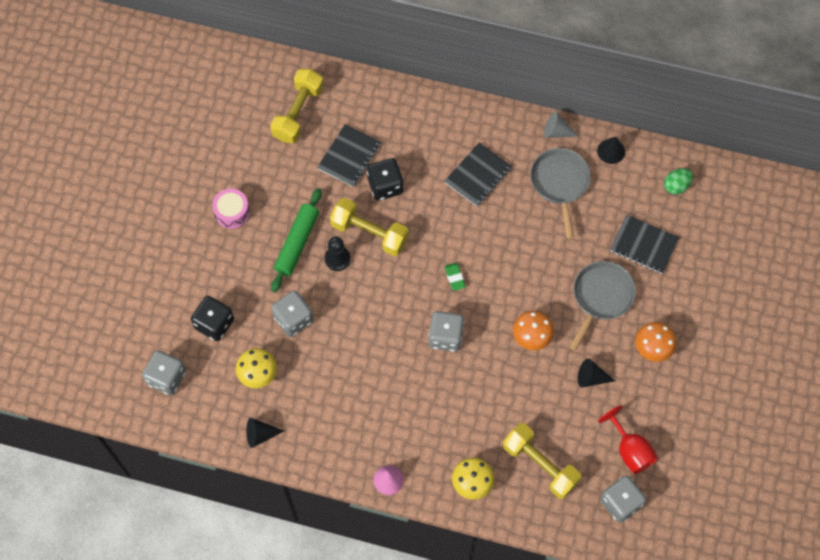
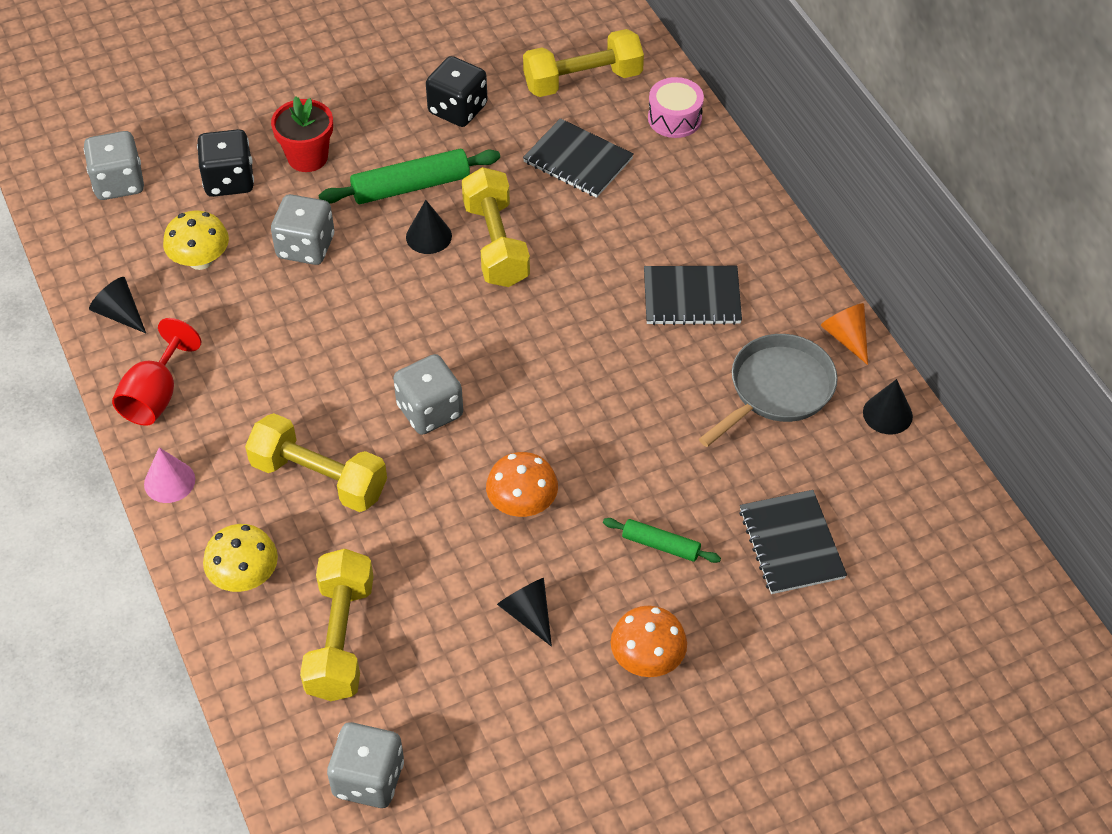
camera: 50 degrees right, 15 degrees down
(232, 212) = (390, 106): pink drum -> pink drum (674, 118)
(232, 276) = (307, 157): none -> red flower pot
(337, 259) = (428, 236): black pawn -> black cone
(349, 156) = (578, 160): black notebook -> black notebook turned 45 degrees clockwise
(385, 186) = (576, 218): black dice -> black dice (457, 109)
(443, 412) = (319, 478): none -> yellow dumbbell
(454, 277) = (523, 366): green eraser -> none
(556, 132) = (846, 337): grey cone -> orange cone
(601, 297) = (660, 545): grey pan -> green rolling pin
(630, 450) = (462, 736): red goblet -> red goblet (156, 396)
(676, 186) = (922, 523): green egg -> none

